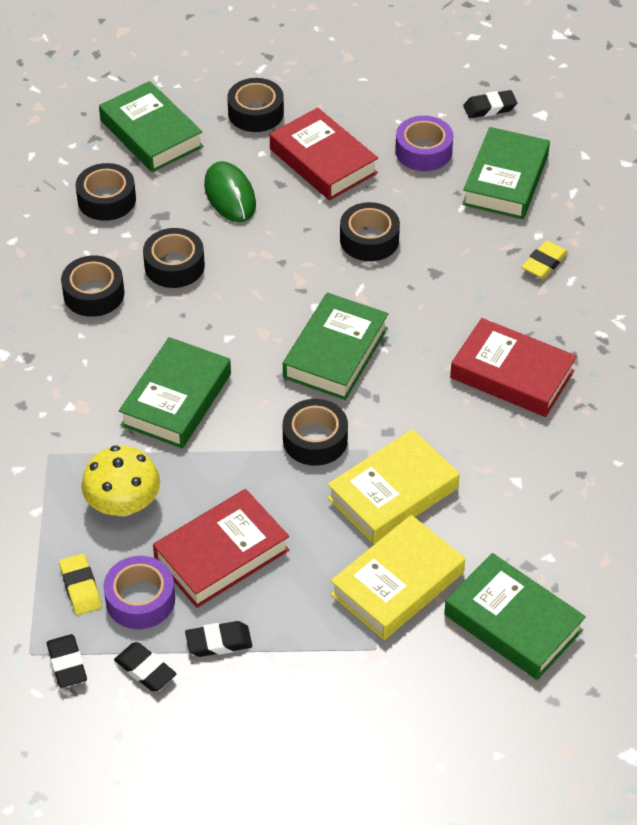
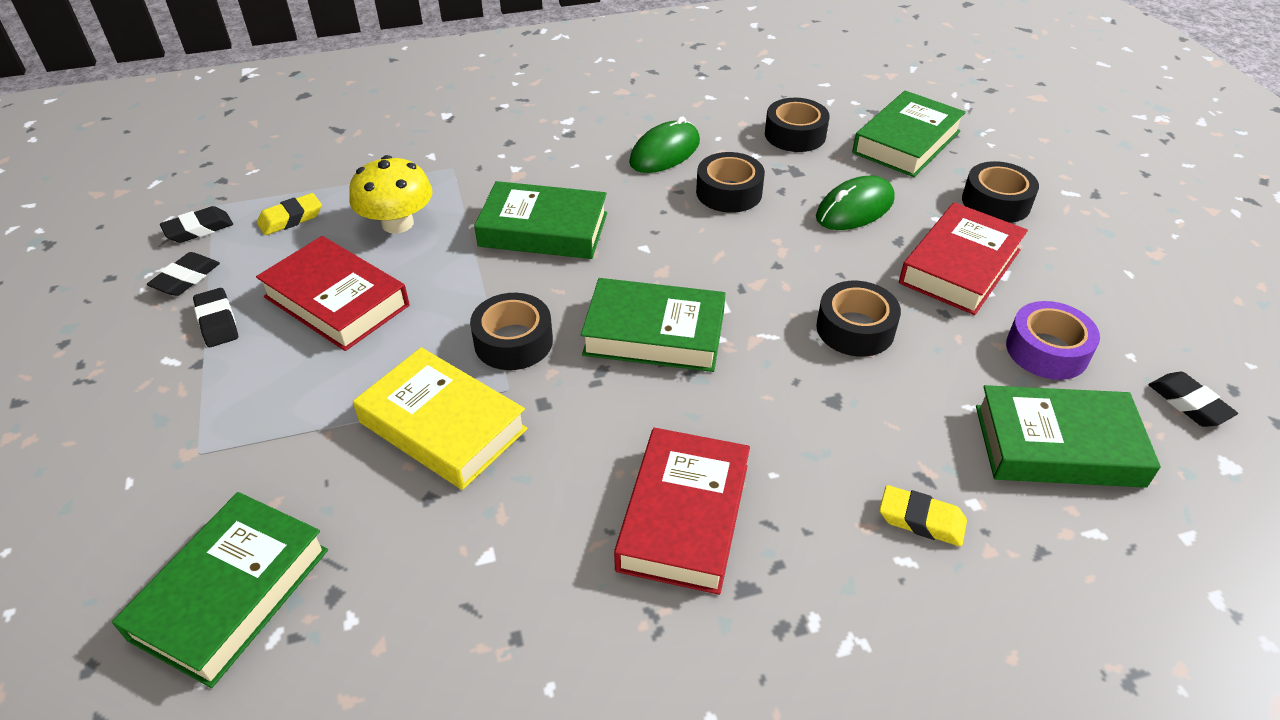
camera: 75 degrees right, 5 degrees down
(94, 294) = (665, 152): black tape -> green mouse
(140, 599) = (275, 258): purple tape -> none
(397, 583) = (298, 456): yellow book -> none

